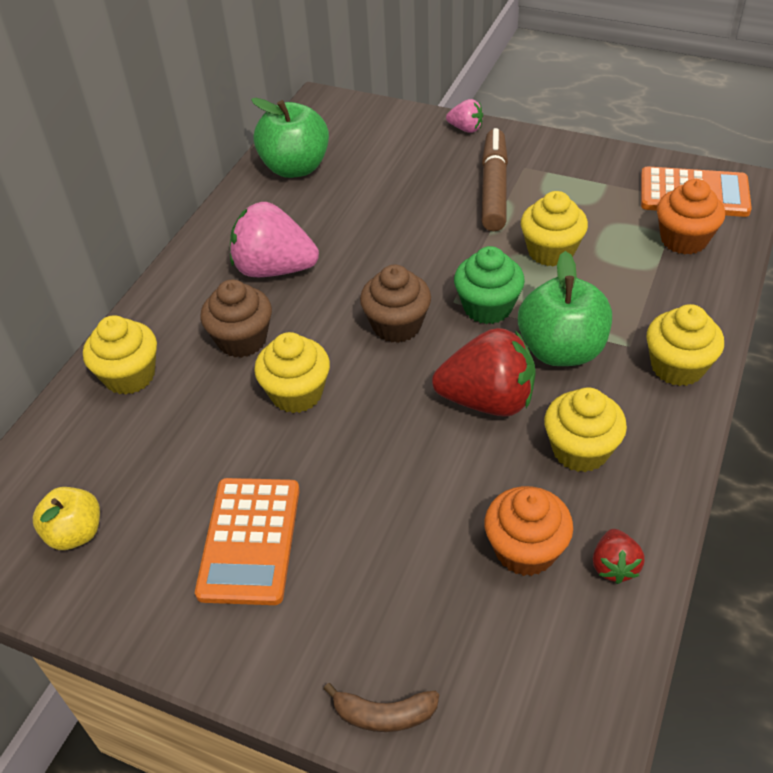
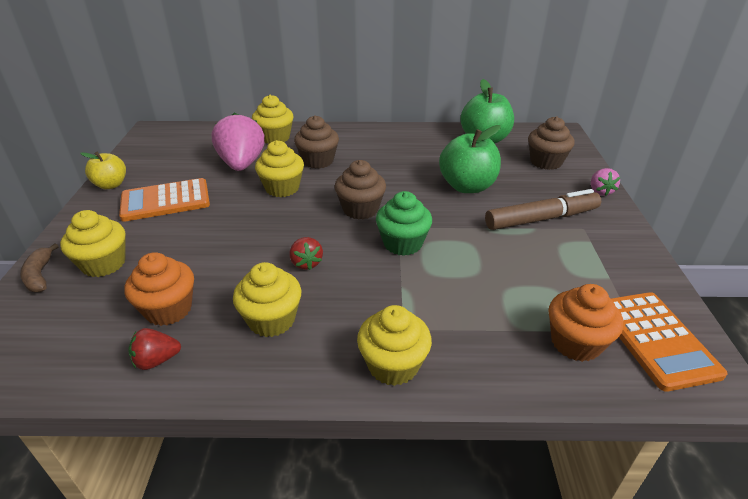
camera: 65 degrees right, 10 degrees down
(75, 533) = (165, 153): yellow apple -> yellow apple (111, 185)
(274, 269) = (384, 156): pink strawberry -> pink strawberry (242, 164)
(383, 141) = (546, 162): none -> brown cupcake
(487, 400) = (306, 263): red strawberry -> red strawberry, size x0.50
(551, 251) = (490, 262): yellow cupcake -> yellow cupcake (104, 264)
(561, 350) = (377, 289): green apple -> green apple (467, 186)

